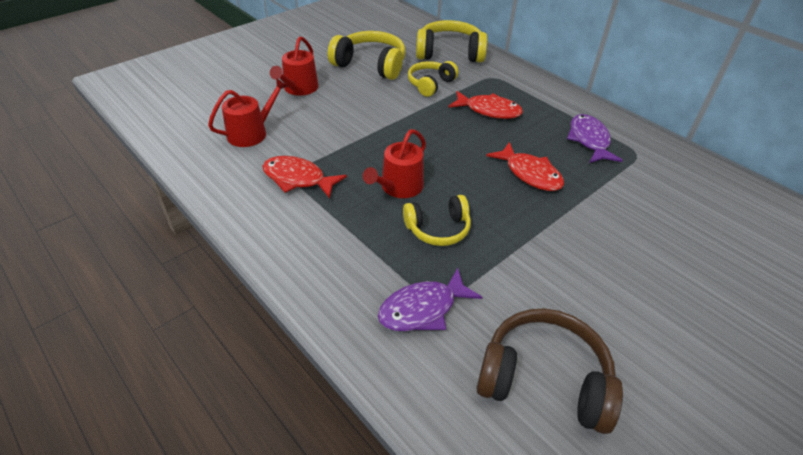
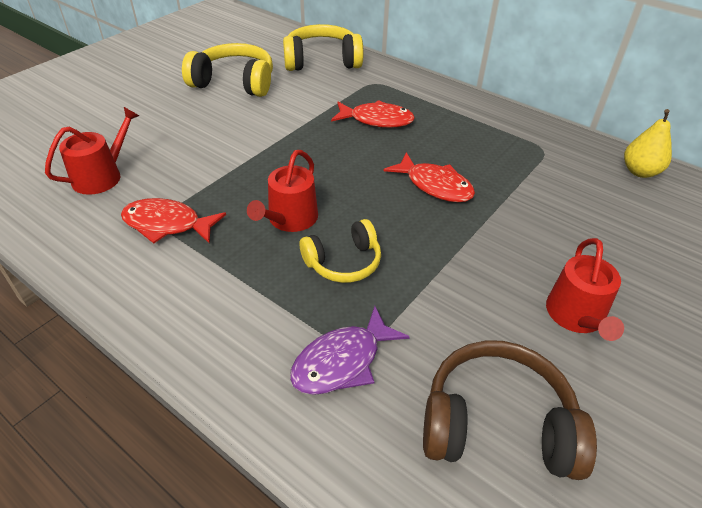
camera: 10 degrees left, 0 degrees up
(298, 89) = (153, 118): red watering can -> red watering can (576, 317)
(430, 84) = (306, 97): yellow headphones -> none
(589, 140) = (491, 141): purple fish -> none
(725, 184) = (640, 172): none -> yellow pear

